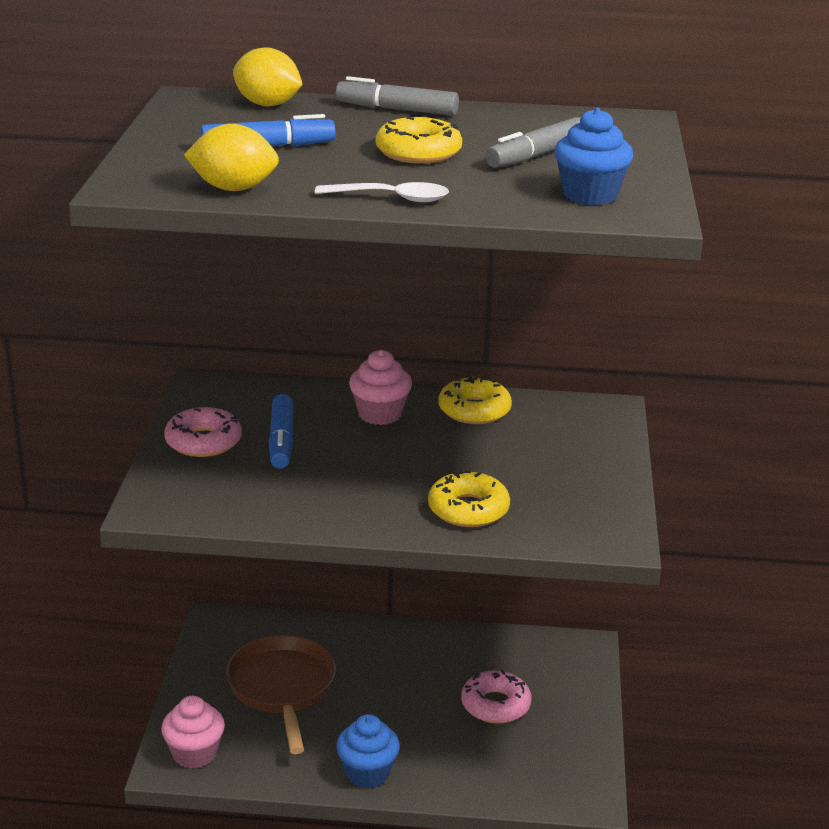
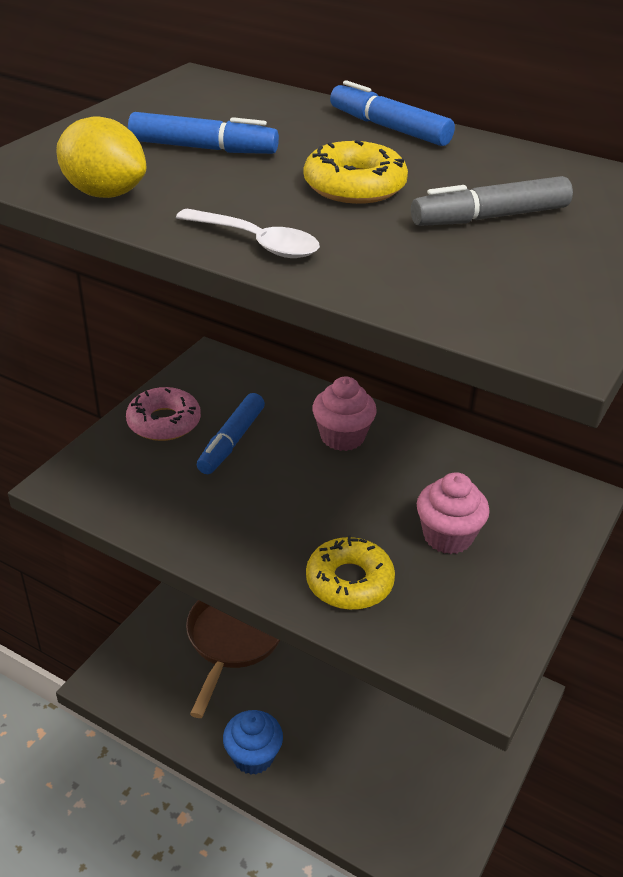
camera: 25 degrees right, 10 degrees up
(194, 754) = (127, 679): pink cupcake -> pink cupcake (448, 536)
(267, 105) = (261, 99): yellow lemon -> none
(397, 110) = (389, 128): grey marker -> blue marker
(474, 410) = (437, 458): yellow donut -> none
(495, 705) = (405, 727): pink donut -> none
(590, 195) = (503, 291): blue cupcake -> none

